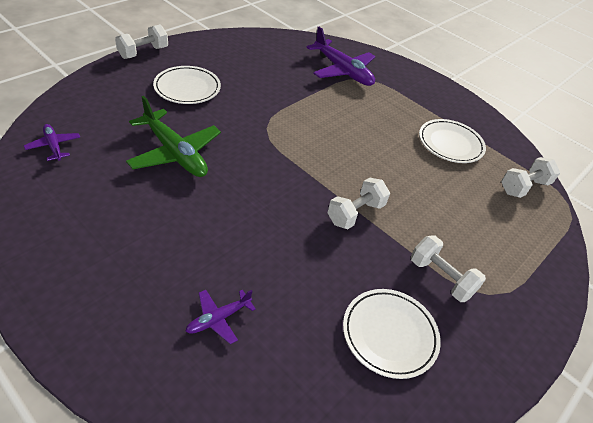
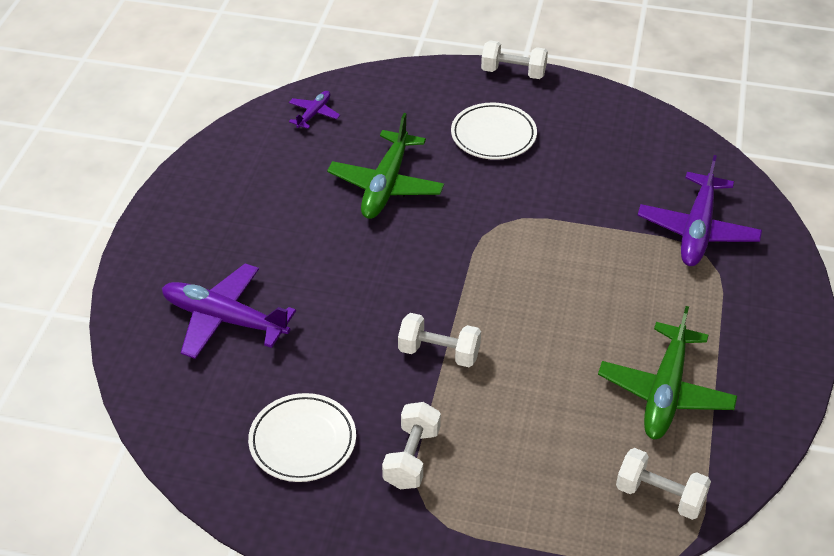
camera: 65 degrees right, 0 degrees up
(218, 319) = (225, 319): purple plane -> purple plane, size x1.98
(450, 144) = (665, 391): white plate -> green plane

